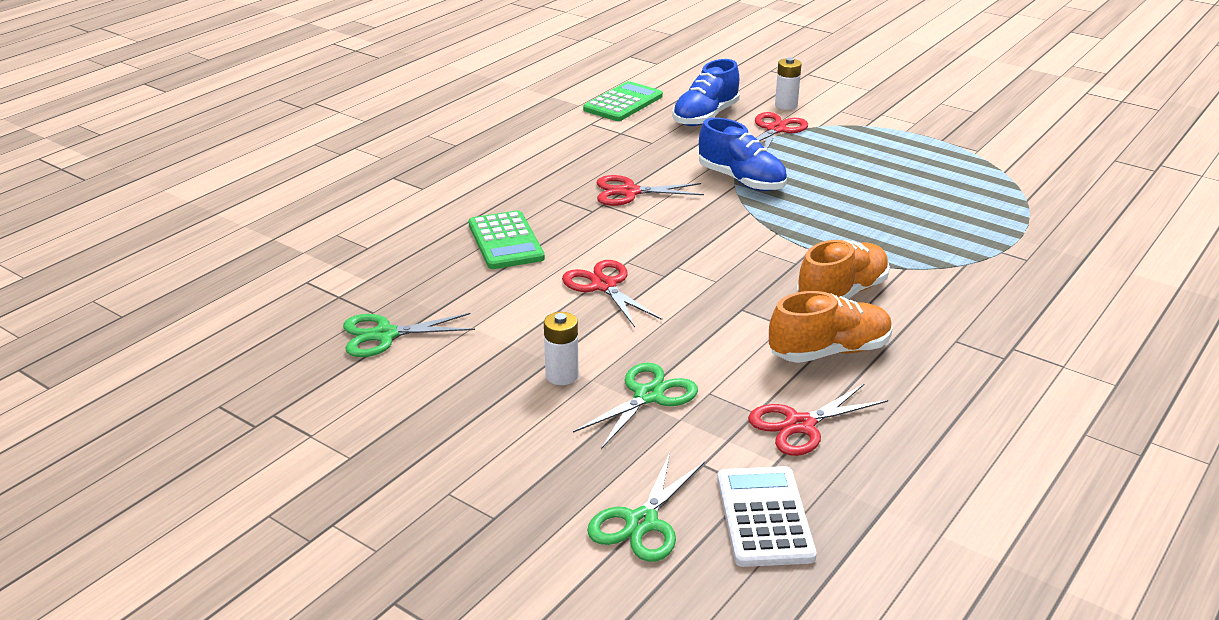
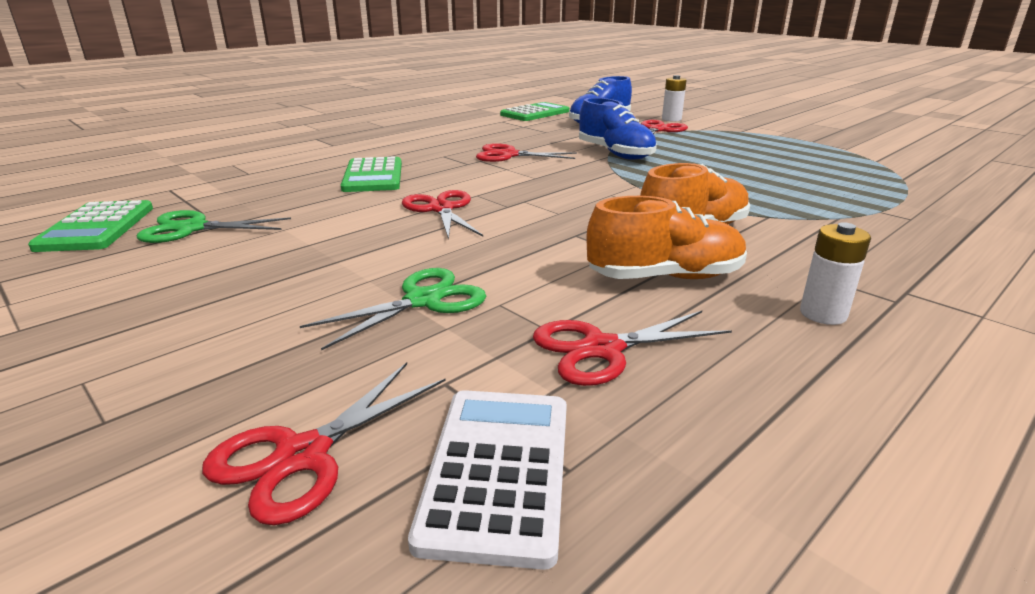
camera: 10 degrees right, 5 degrees down
(290, 343) = (96, 227): none -> green calculator
(562, 376) = (338, 274): white battery -> white battery (823, 314)
(641, 522) = (302, 455): green scissors -> red scissors

